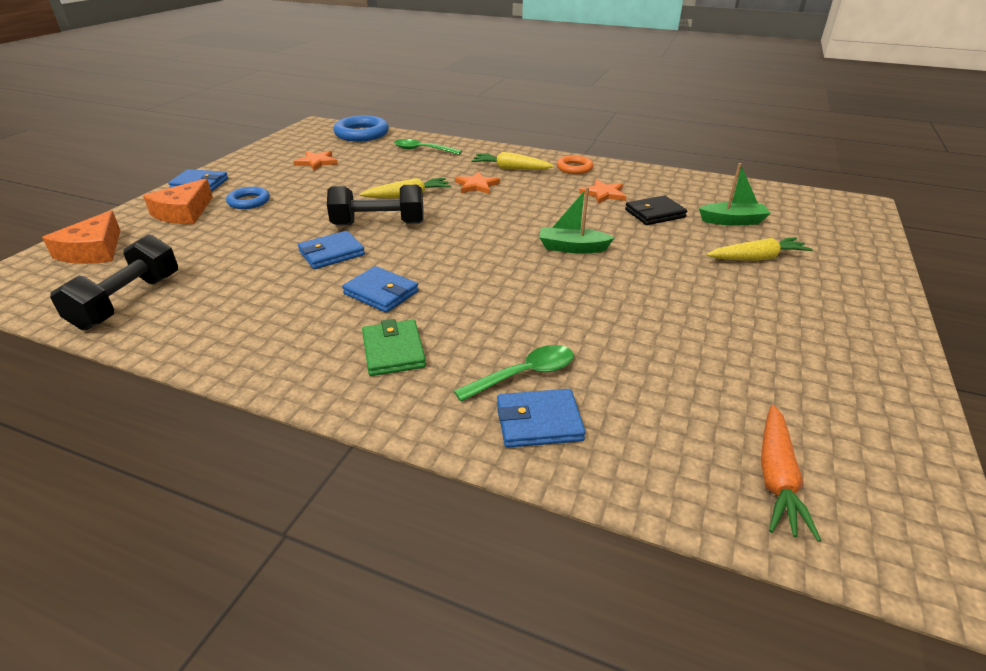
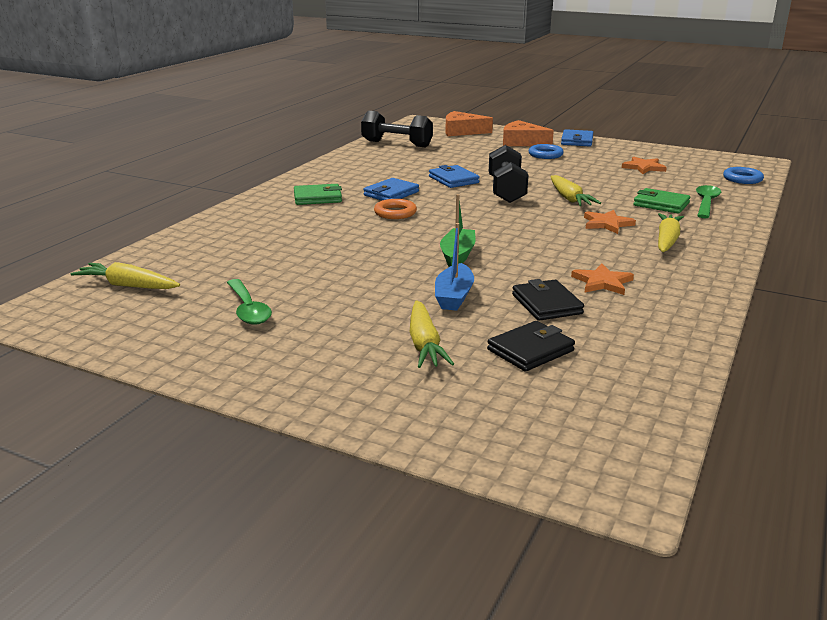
camera: 95 degrees right, 10 degrees down
(362, 134) = (742, 179): blue ring -> blue ring, size x0.59
(425, 164) = (661, 204): none -> green wallet
(524, 374) = (274, 228): green spoon -> green spoon (248, 309)
(539, 422) = (226, 229): blue wallet -> none
(574, 168) = (687, 274): orange ring -> orange ring (395, 213)
(663, 248) = (454, 296): none -> blue boat
(732, 221) = (530, 350): green boat -> black wallet
(776, 478) = (128, 286): orange carrot -> yellow carrot

